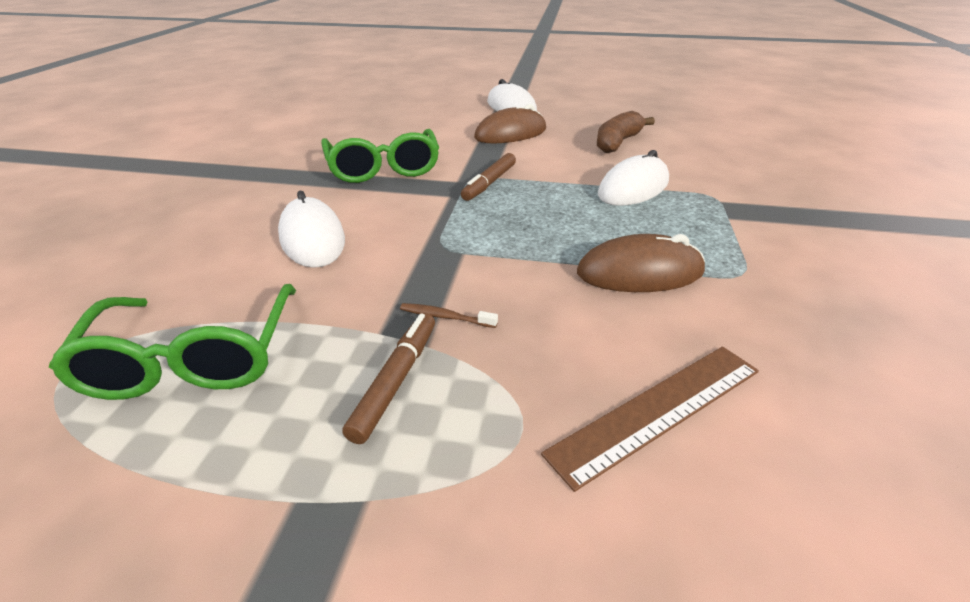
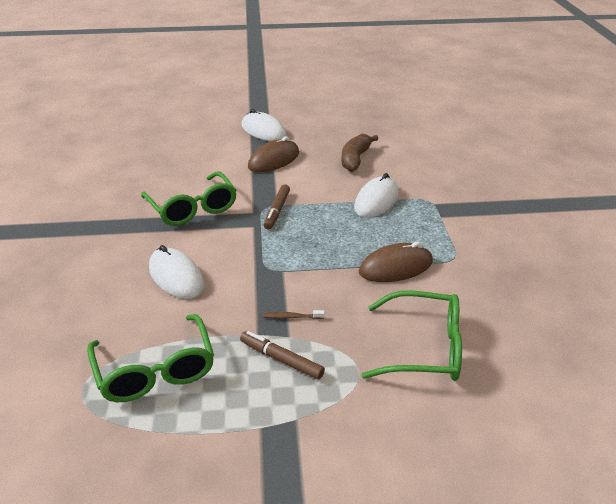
camera: 15 degrees left, 0 degrees up
(395, 381) = (281, 359): brown marker -> brown marker turned 60 degrees counterclockwise
(658, 410) = (423, 348): brown ruler -> green glasses

